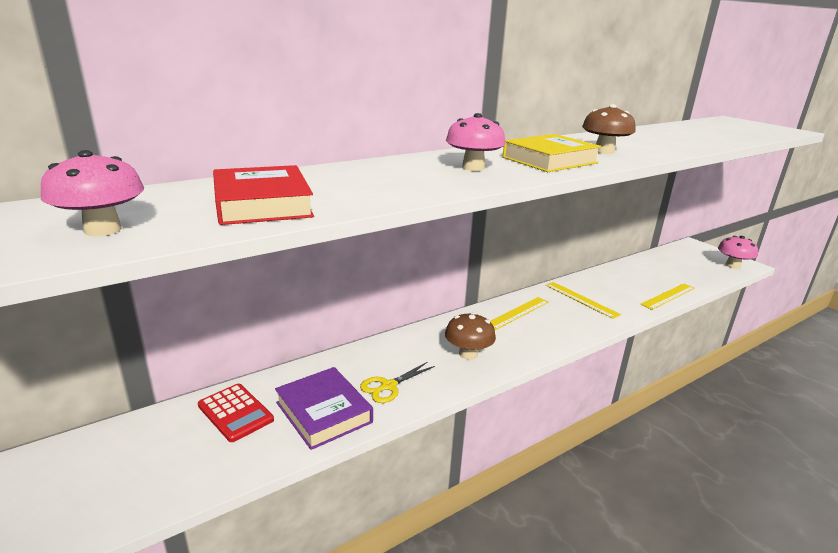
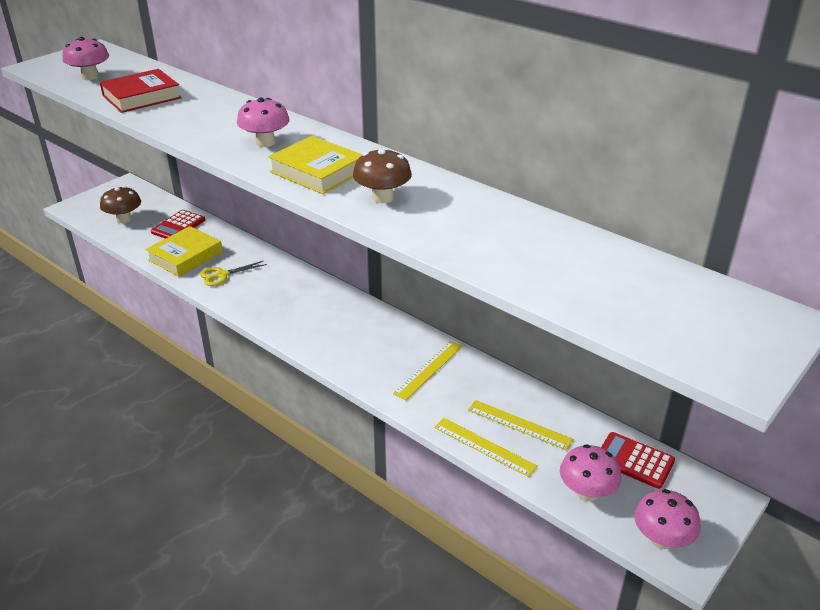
camera: 75 degrees right, 10 degrees up
(323, 412) = (185, 256): purple book -> yellow book
(388, 386) = (222, 275): yellow scissors -> yellow scissors turned 60 degrees counterclockwise
(468, 354) = (281, 305): brown mushroom -> brown mushroom (124, 219)
(517, 313) = (371, 326): yellow ruler -> yellow ruler (519, 424)
(670, 258) = (634, 461): none -> red calculator
(702, 275) = (586, 492): none -> pink mushroom

